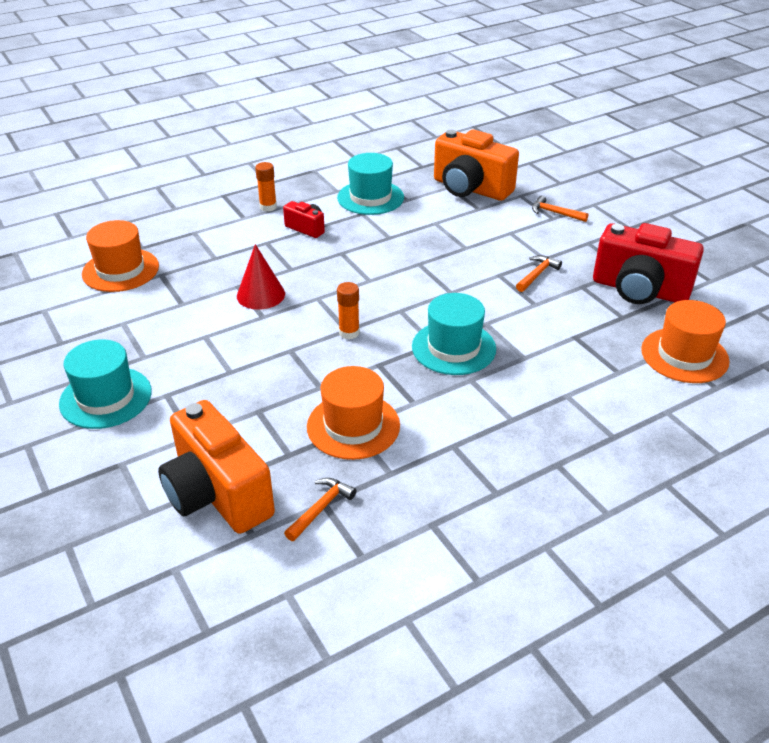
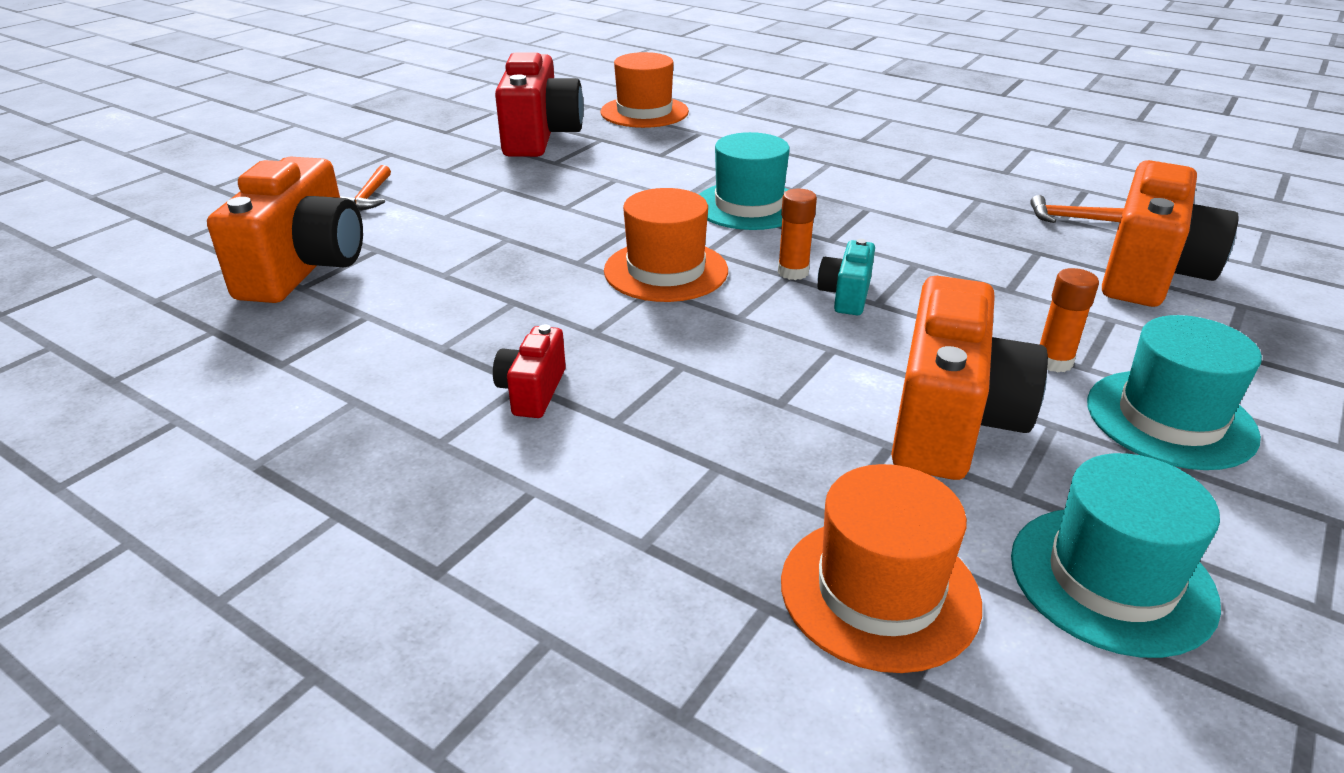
camera: 115 degrees left, 5 degrees down
(177, 327) = (951, 421): none -> orange camera
(261, 295) = (781, 370): red cone -> none
(268, 207) = (468, 471): orange glue stick -> orange glue stick (1053, 362)
(307, 342) = (846, 295): none -> turquoise camera
(353, 426) = (947, 229): orange hat -> orange hat (666, 271)
(370, 197) = (373, 354): turquoise hat -> turquoise hat (1111, 579)
(537, 274) = (547, 186): orange hammer -> none

